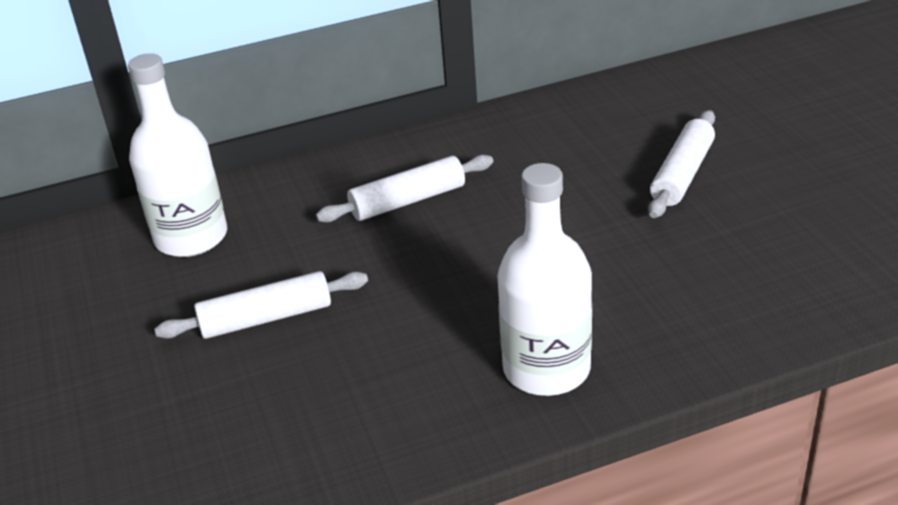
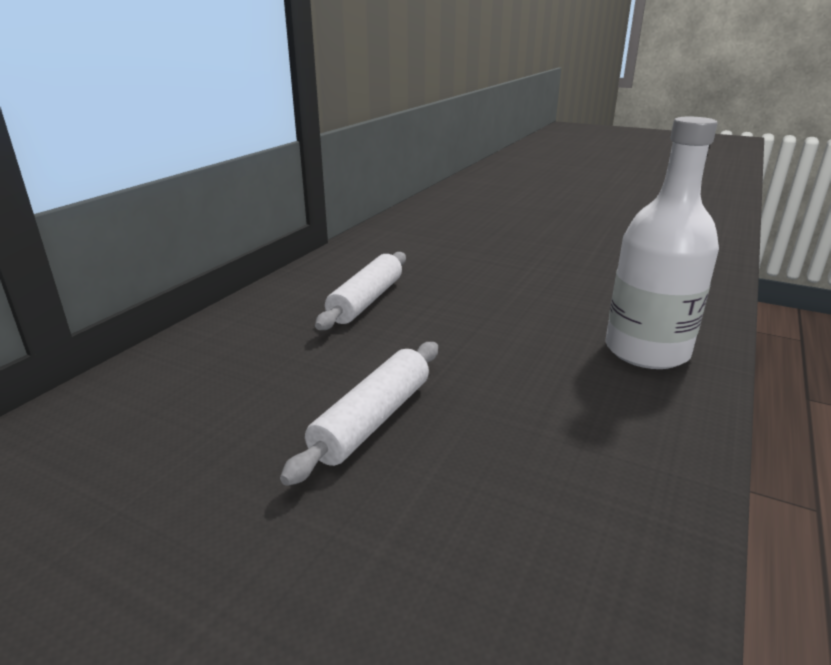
camera: 45 degrees left, 10 degrees down
(191, 237) = (184, 394): white bottle -> none
(682, 174) = (522, 237): white rolling pin -> none

